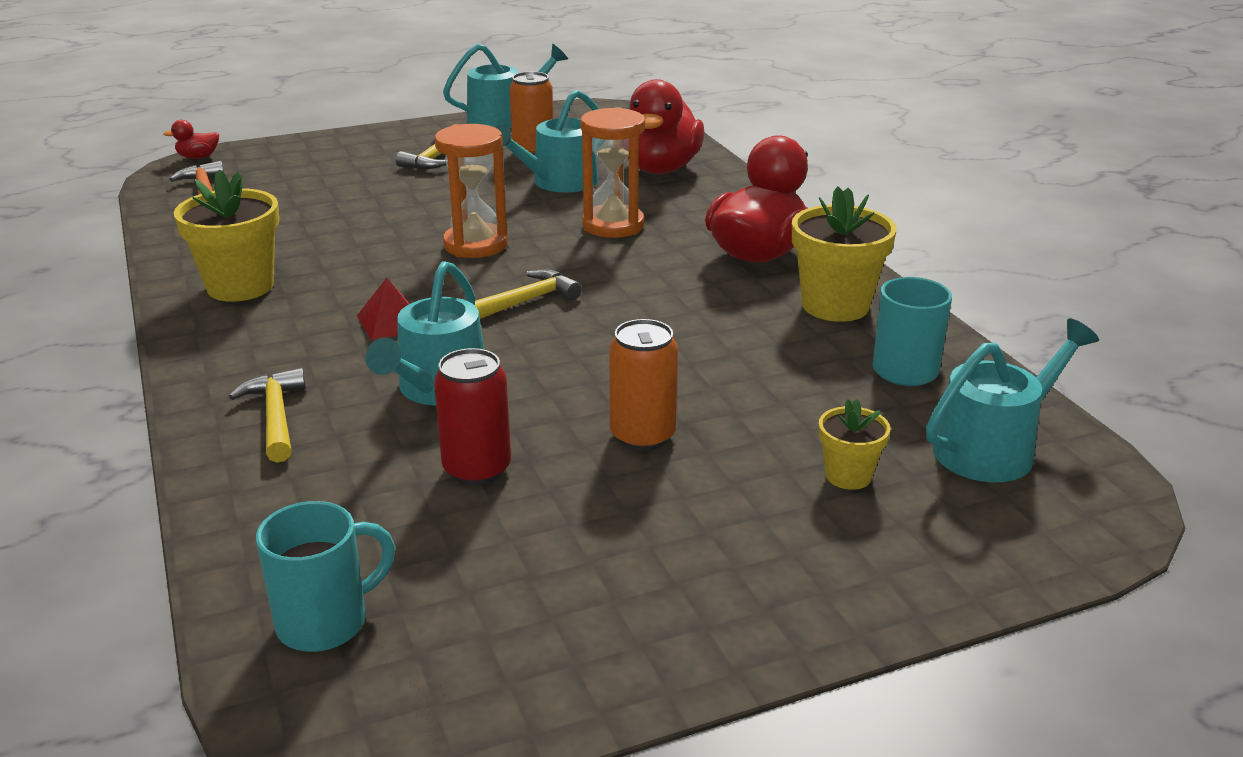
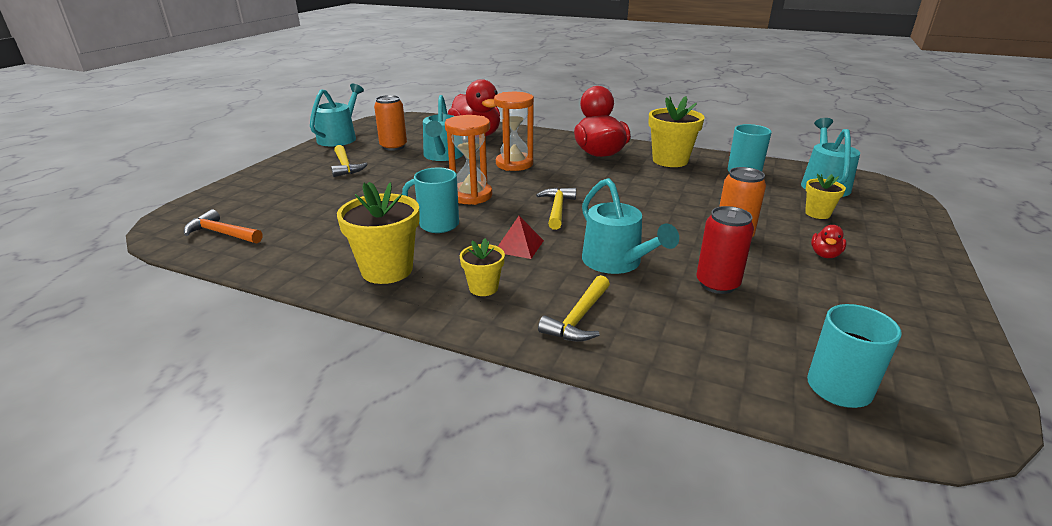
camera: 45 degrees left, 0 degrees up
(198, 157) = (166, 218): red duck -> red duck (825, 255)
(270, 345) = (483, 288): none -> yellow flower pot
(276, 417) = (578, 318): yellow hammer -> yellow hammer turned 90 degrees counterclockwise
(374, 262) = (437, 224): none -> turquoise mug

